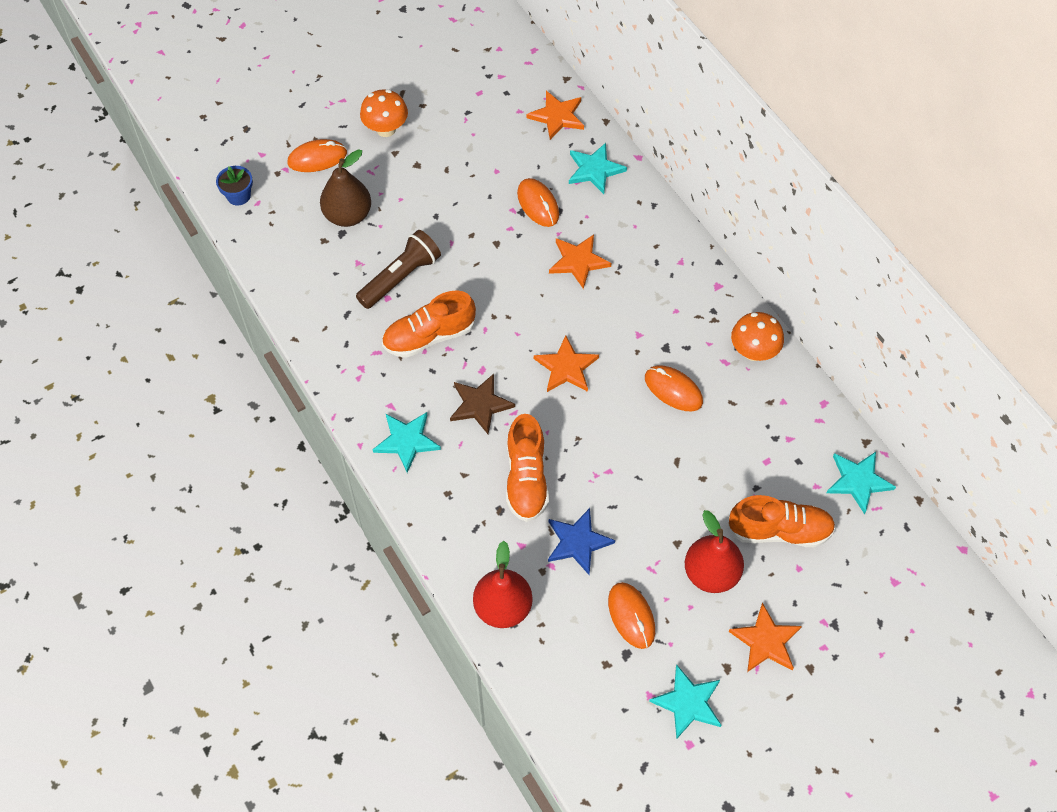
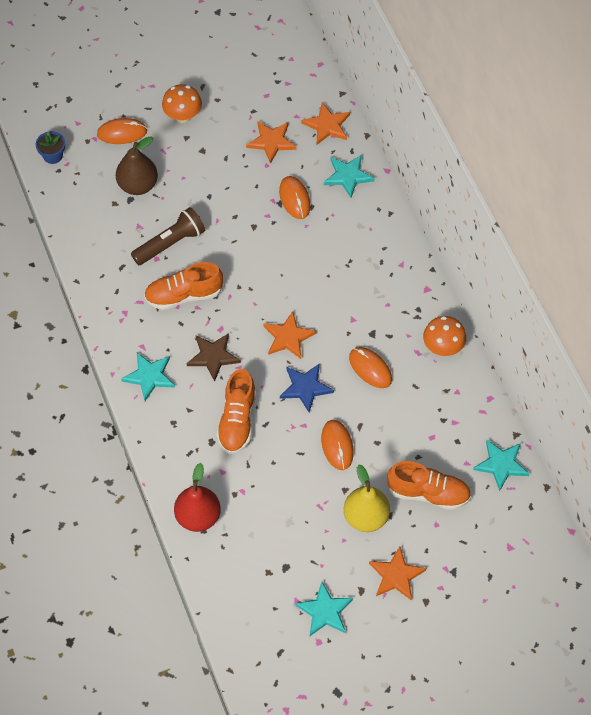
camera: 10 degrees right, 0 degrees up
(578, 261) = (317, 252): orange star -> orange star (271, 142)
(578, 542) = (267, 476): blue star -> blue star (305, 387)
(631, 616) = (296, 539): orange mouse -> orange mouse (337, 446)
(711, 573) = (366, 517): red pear -> yellow pear

